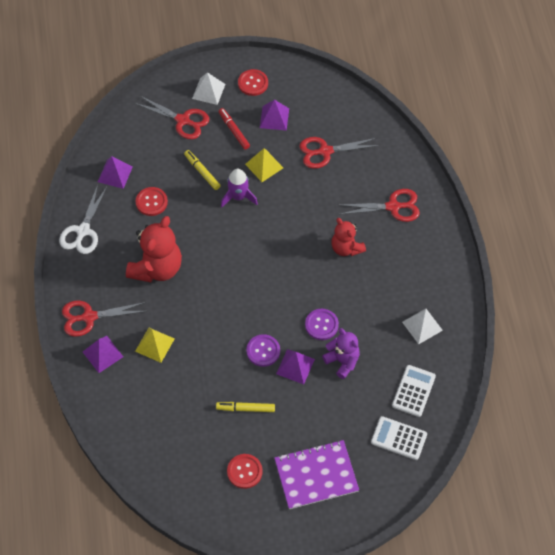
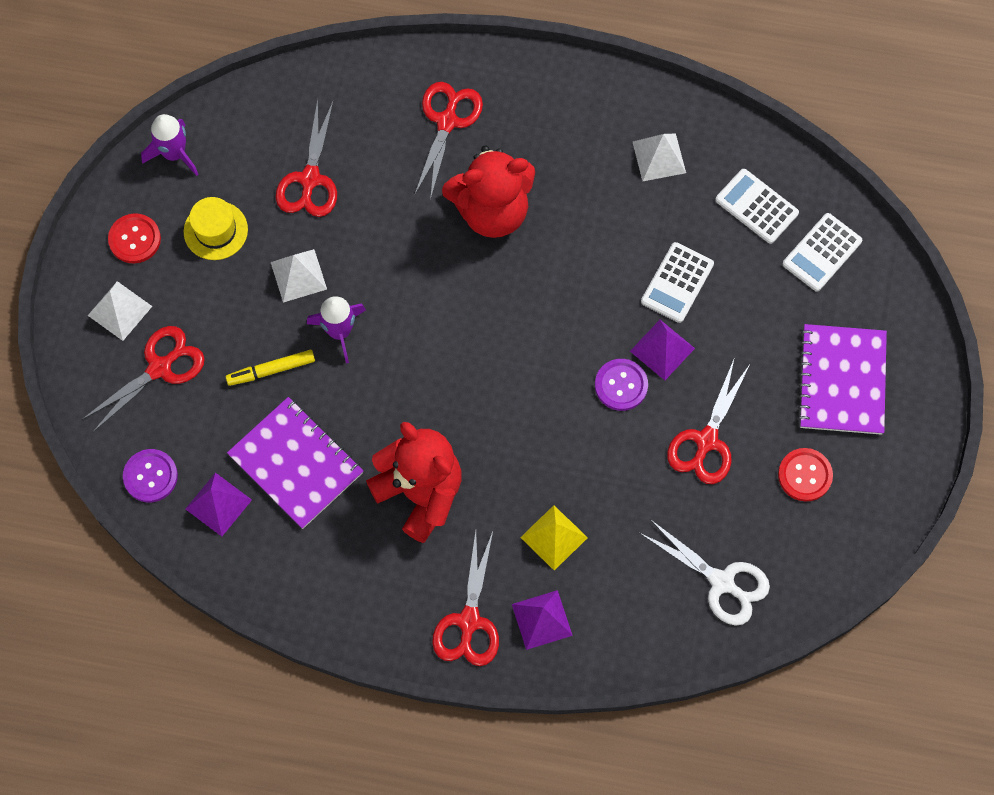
camera: 70 degrees left, 10 degrees up
(83, 231) = (307, 586): white scissors -> white scissors (722, 582)
(151, 202) = (296, 464): red button -> purple notebook
(234, 131) = (214, 298): red marker -> none
(246, 409) = (706, 441): yellow marker -> red scissors
(264, 166) = (298, 275): yellow pyramid -> white pyramid
(274, 118) = (215, 230): purple pyramid -> yellow hat
(311, 83) = (174, 154): none -> purple rocket
(321, 325) = (607, 290): purple button -> purple button (150, 476)
(342, 361) = (677, 283): purple teddy bear -> white calculator
(346, 248) = (492, 210): red teddy bear -> red teddy bear, size x1.63

